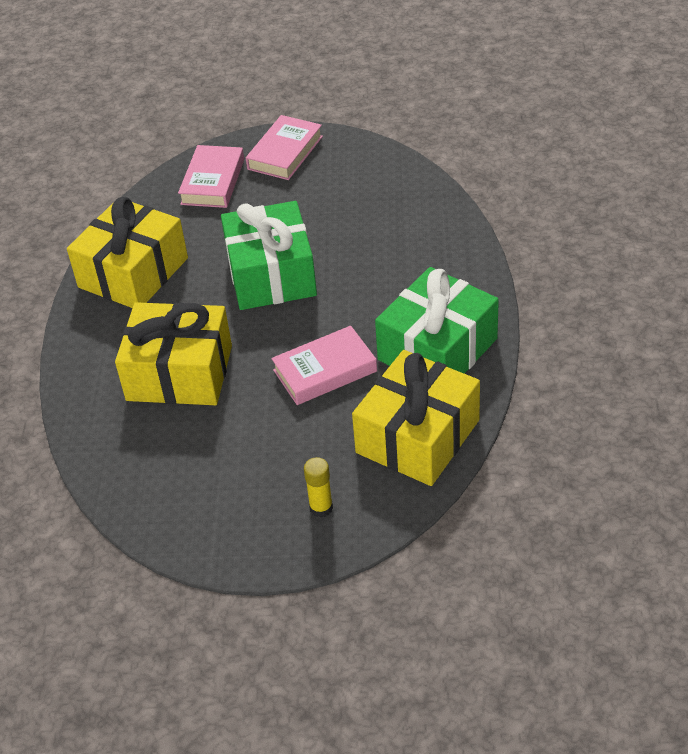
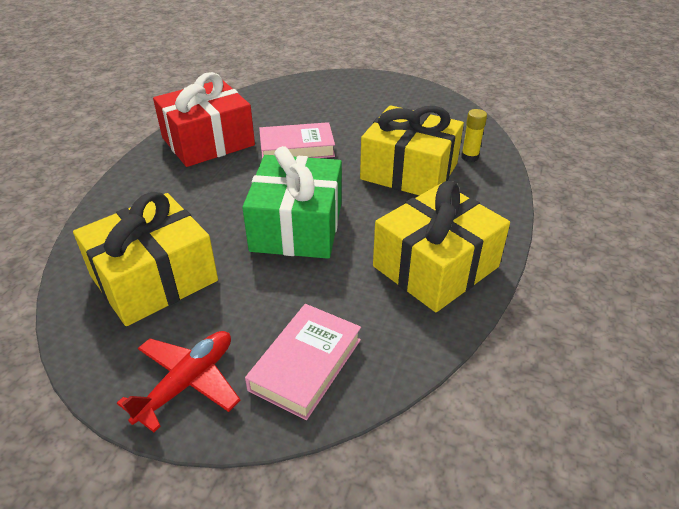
camera: 165 degrees left, 5 degrees down
(285, 153) = (187, 383): pink book -> red plane
(321, 508) = (342, 90): yellow glue stick -> yellow glue stick (469, 157)
(417, 436) = (262, 105): yellow gift -> yellow gift (154, 278)
(437, 349) = (208, 141): green gift -> red gift

